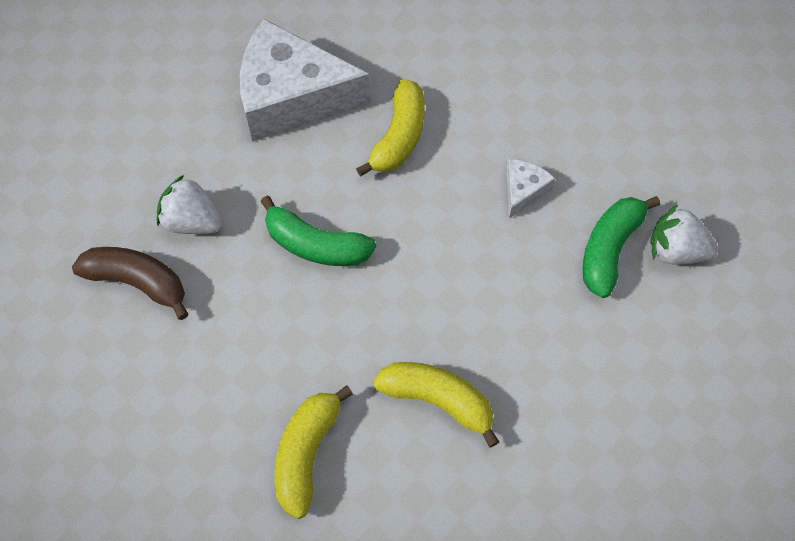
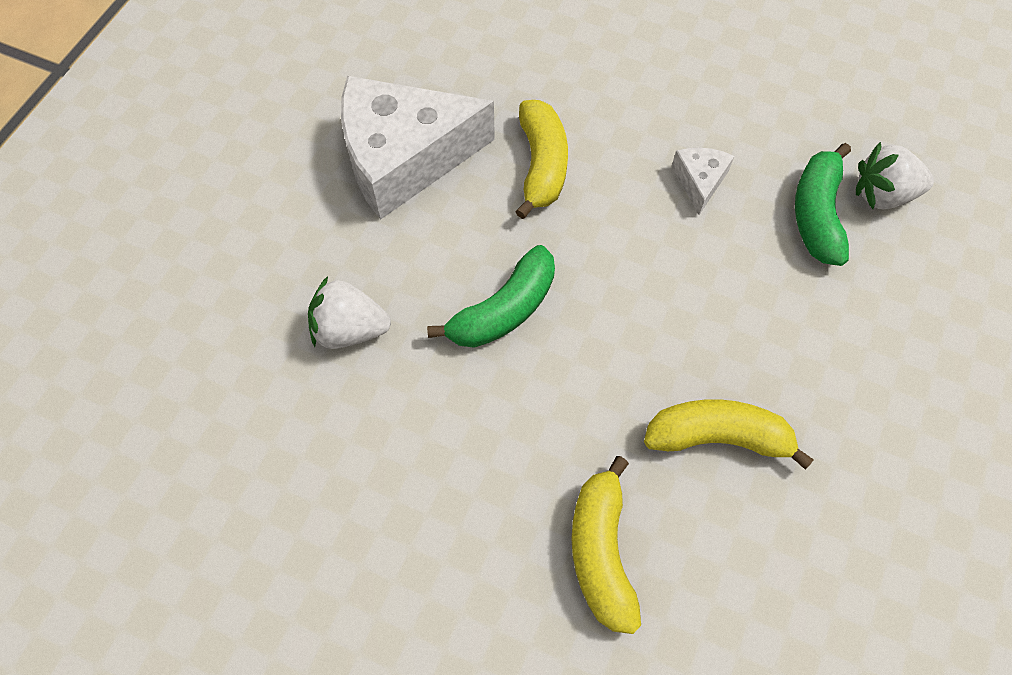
camera: 20 degrees left, 0 degrees up
(138, 282) = (315, 421): brown banana -> none
(315, 245) = (503, 310): green banana -> green banana turned 45 degrees counterclockwise

